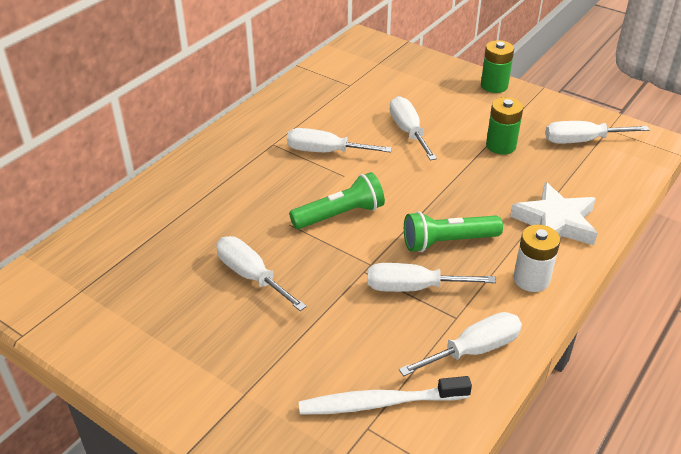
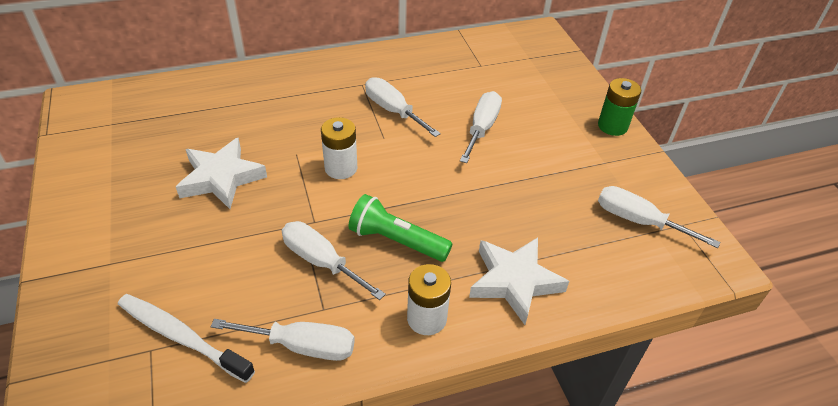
camera: 35 degrees right, 5 degrees up
(251, 276) = (221, 178): white screwdriver -> white star
(340, 215) = (341, 168): green flashlight -> white battery
(501, 146) = (550, 183): green battery -> none

